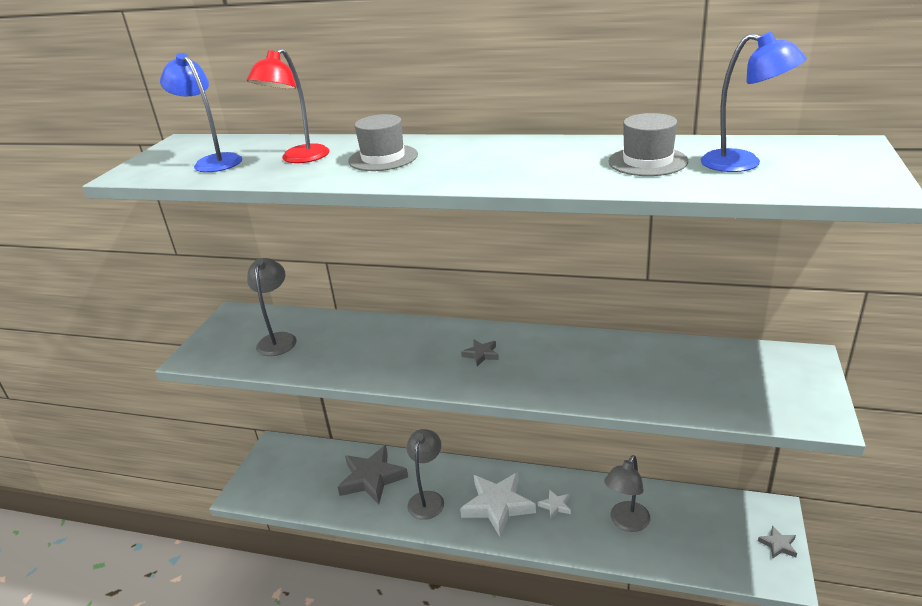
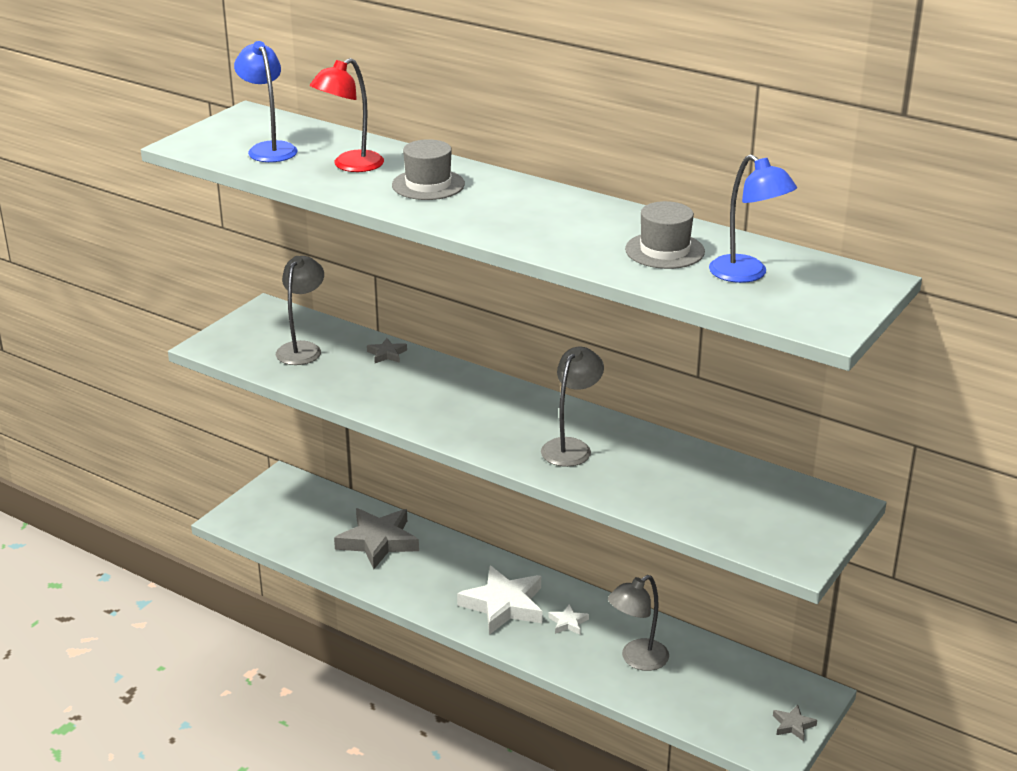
camera: 15 degrees right, 0 degrees up
(428, 499) = (430, 578): grey lamp -> grey lamp (571, 447)
(481, 354) = (503, 416): grey star -> grey star (387, 354)

